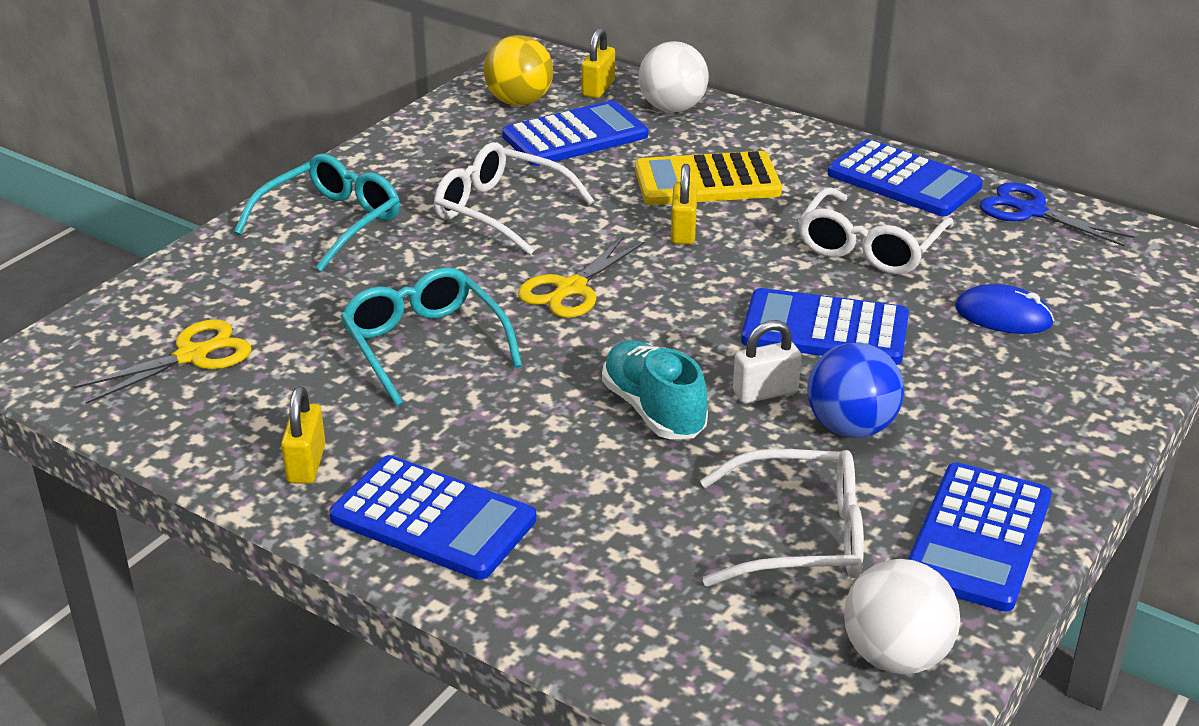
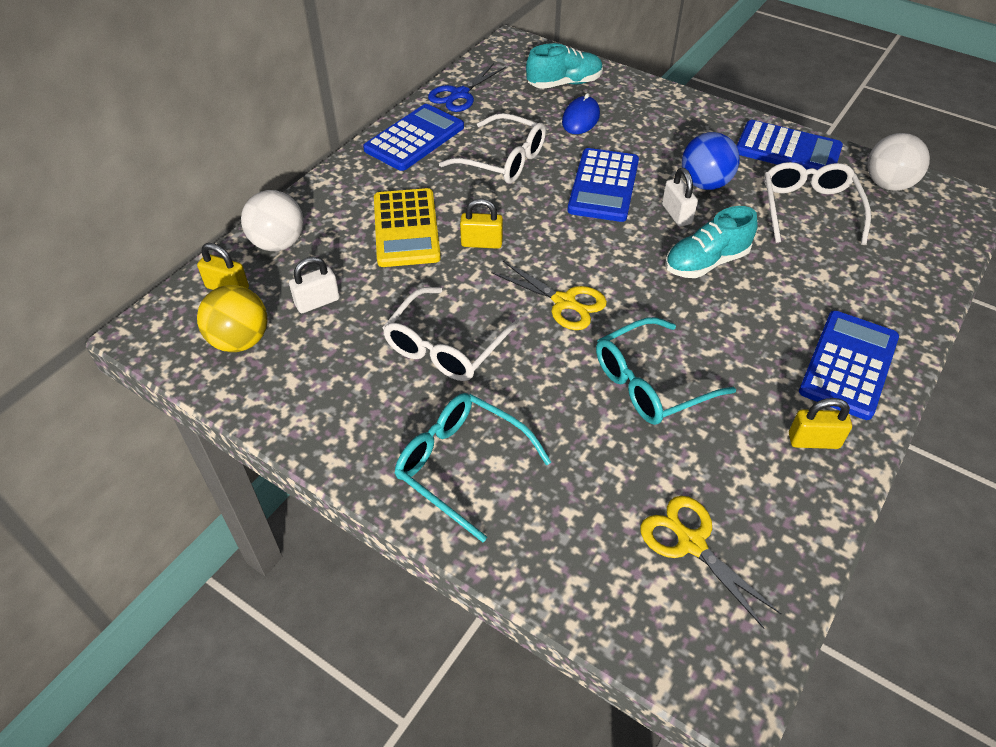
camera: 90 degrees left, 15 degrees up
(575, 136) = (317, 302): blue calculator -> white padlock
(1105, 304) = (564, 83): none -> turquoise shoe

